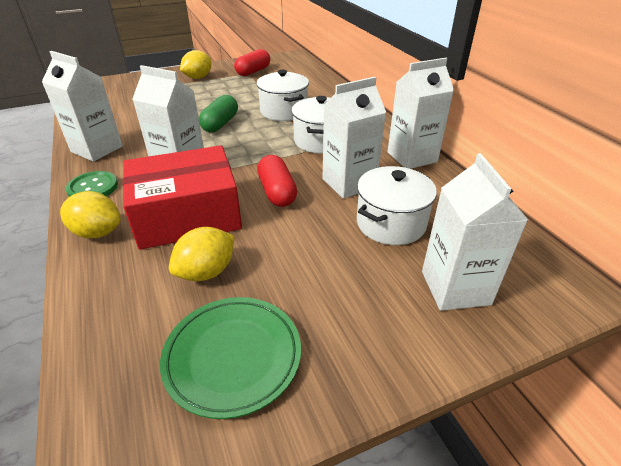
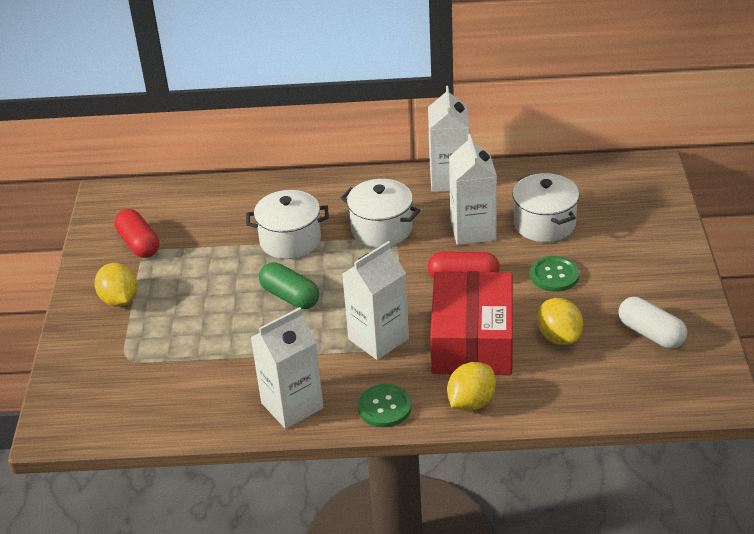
camera: 65 degrees left, 0 degrees up
(233, 357) = (651, 334): green plate -> white capsule
(309, 247) = (554, 275): none -> green button
(455, 288) = (629, 217): white carton -> none

